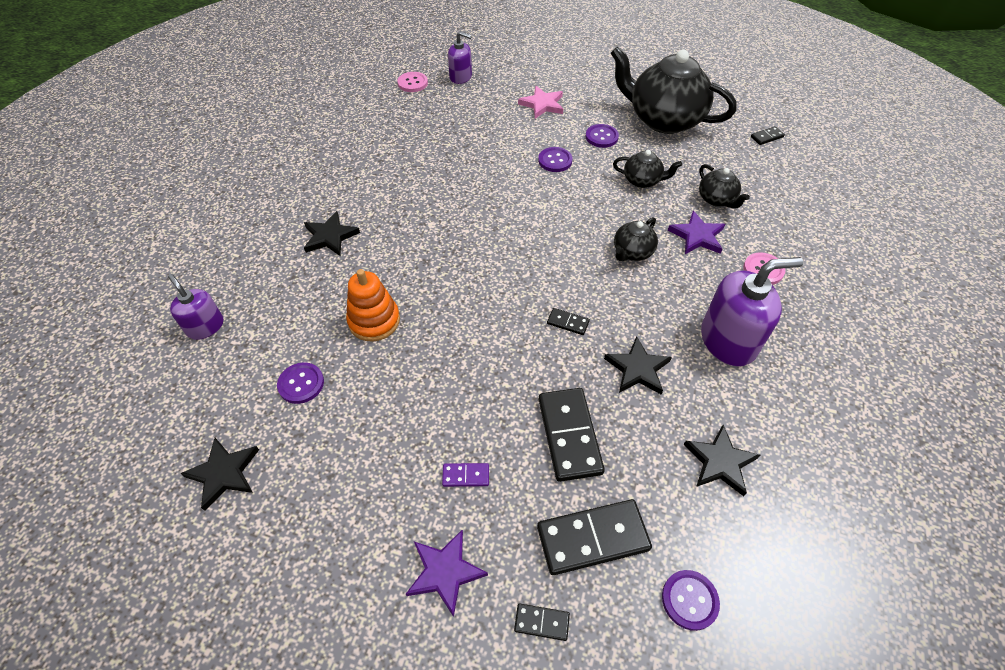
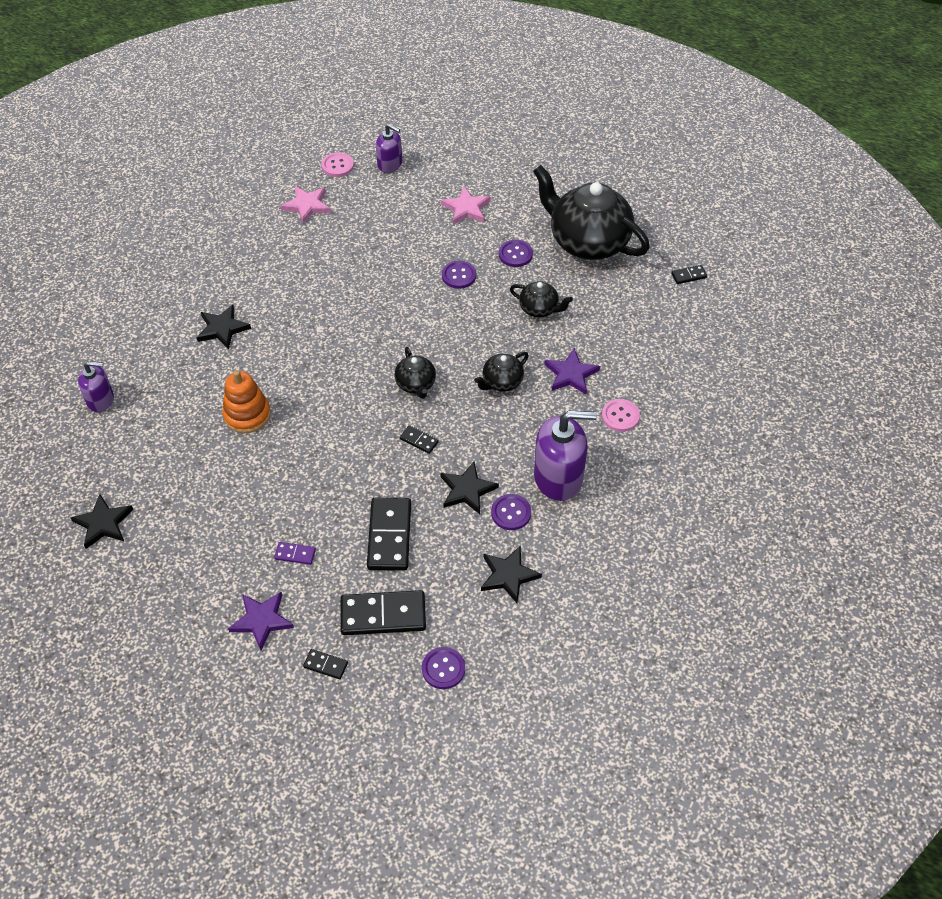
camera: 10 degrees right, 0 degrees up
(205, 326) = (100, 400): purple soap dispenser -> purple soap dispenser turned 120 degrees clockwise
(301, 384) = (175, 461): purple button -> purple button (511, 513)
(392, 118) = (307, 206): none -> pink star
(716, 199) = (606, 339): black teapot -> black teapot (416, 384)

